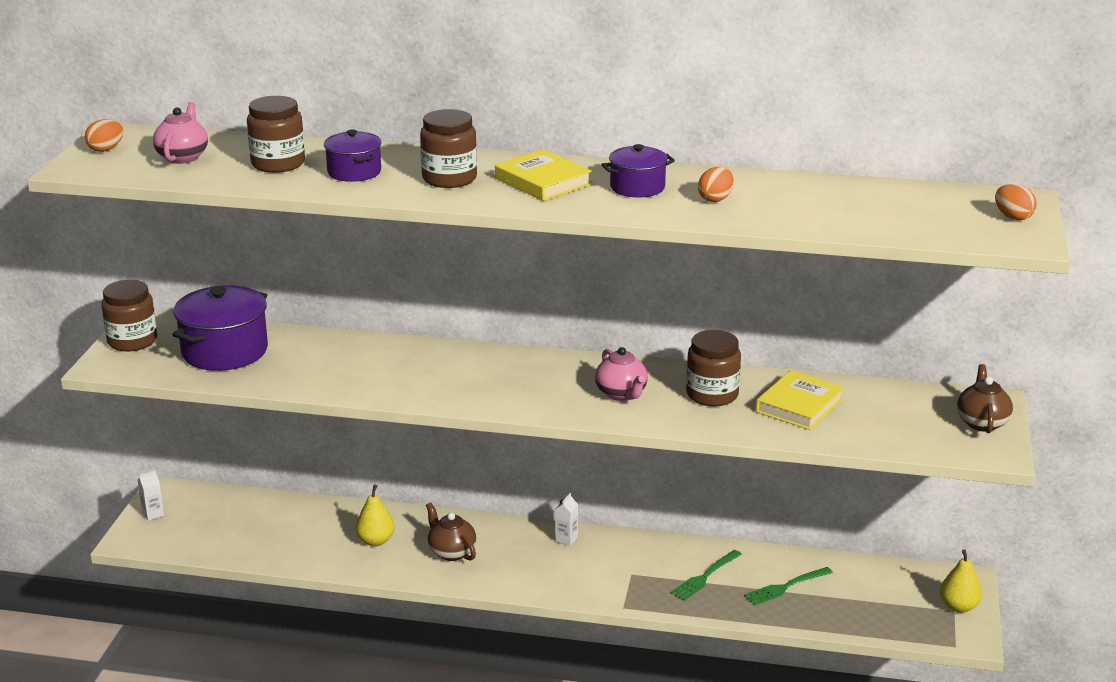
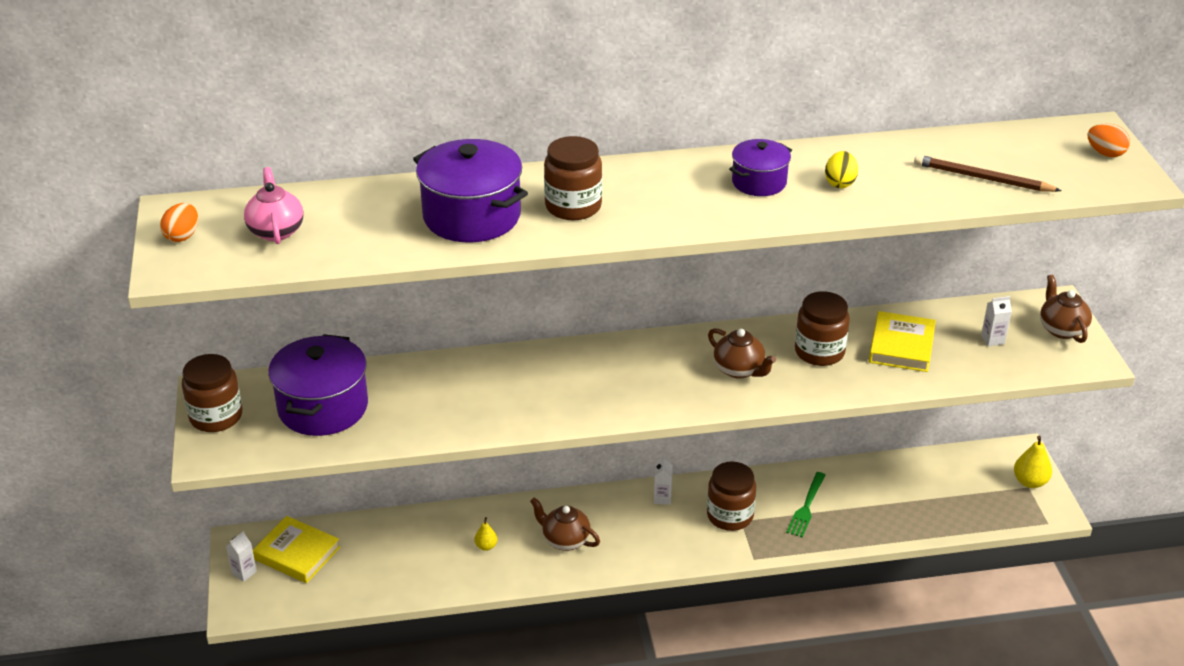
camera: 20 degrees left, 10 degrees up
(278, 164) = (384, 220): brown jar -> brown jar (730, 516)
(354, 172) = (472, 216): purple pot -> purple pot, size x1.73
(375, 541) = (486, 546): yellow pear -> yellow pear, size x0.59
(543, 181) = (665, 192): yellow book -> yellow book (297, 553)
(621, 394) = (739, 370): pink teapot -> brown teapot
(715, 199) = (840, 183): orange egg -> yellow egg
(785, 587) = (880, 499): green fork -> none
(863, 216) = (983, 178): none -> brown pencil
(900, 417) = (992, 339): none -> white carton

